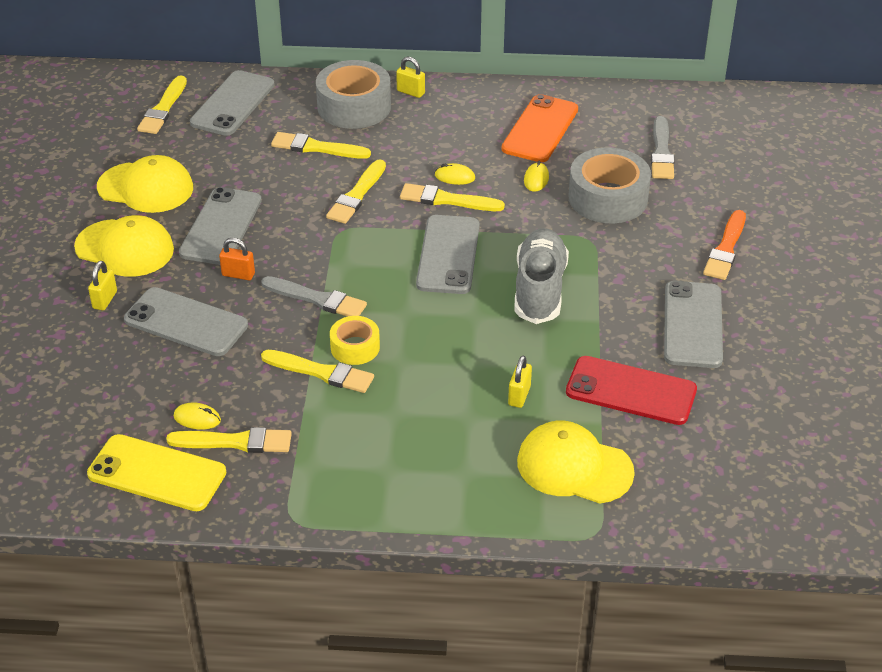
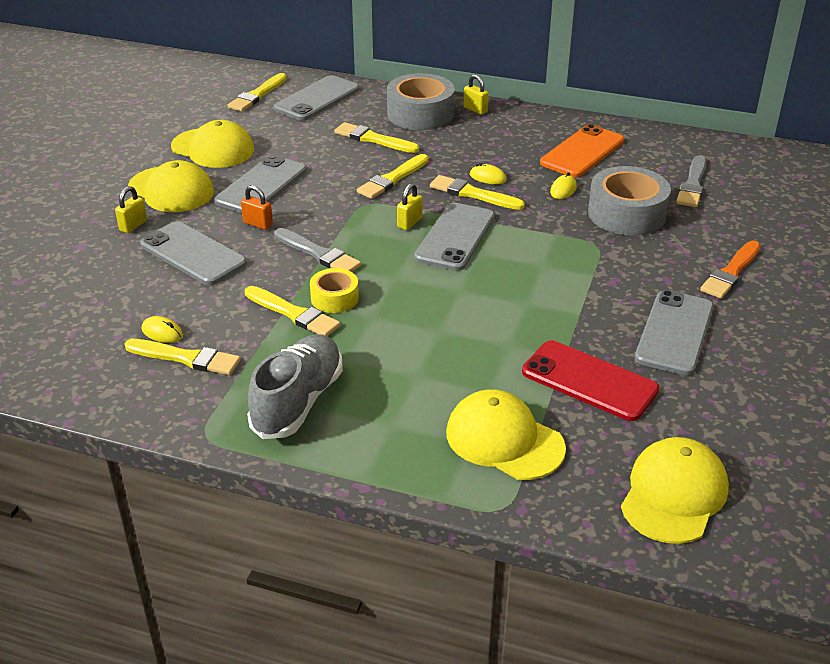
camera: 15 degrees right, 5 degrees down
(157, 473) = (102, 372): yellow phone -> none
(519, 396) = (474, 366): yellow padlock -> yellow padlock (409, 223)
(539, 289) = (531, 278): grey shoe -> grey shoe (298, 401)
(739, 489) = (673, 494): none -> yellow cap

